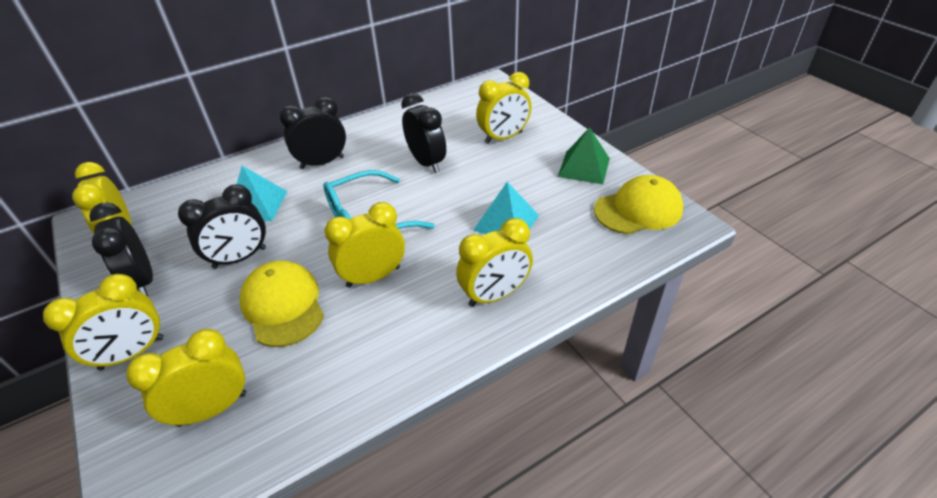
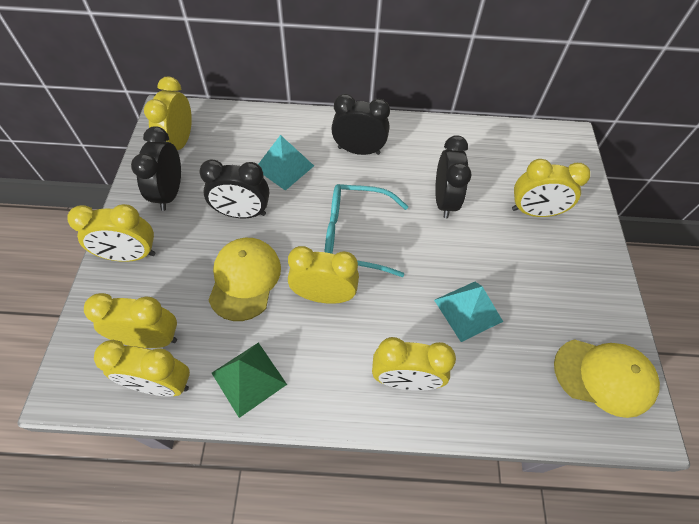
camera: 30 degrees right, 15 degrees up
(256, 438) = (161, 384): none -> yellow clock
(584, 167) = (587, 293): green pyramid -> green pyramid (249, 378)

